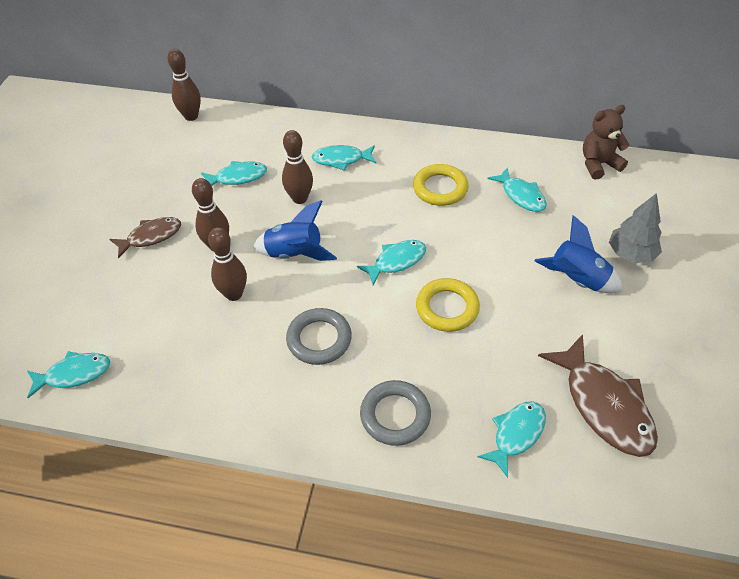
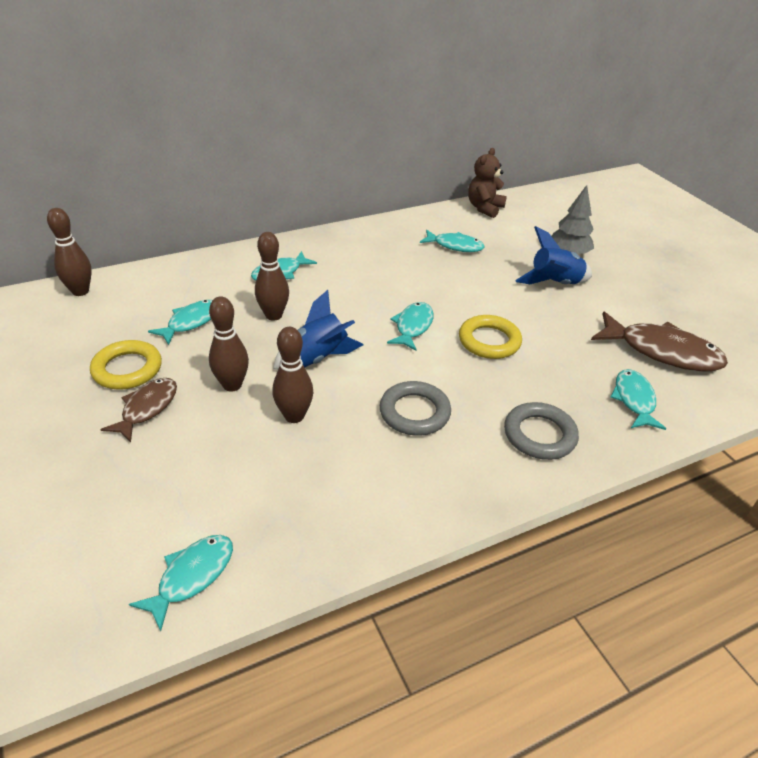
camera: 40 degrees left, 10 degrees down
(440, 188) = (388, 263): yellow ring -> yellow ring (127, 369)

